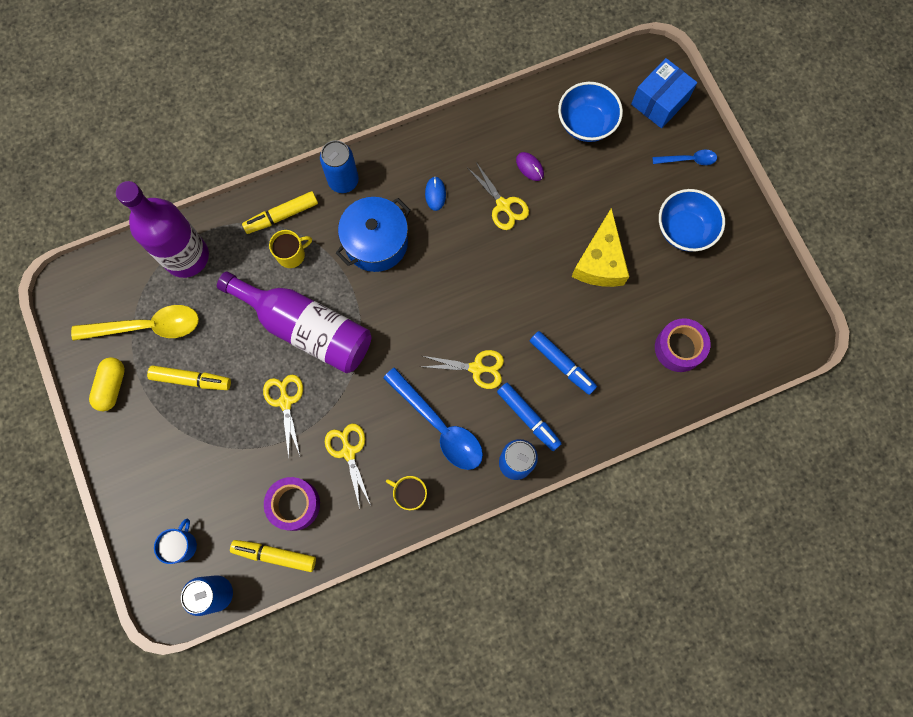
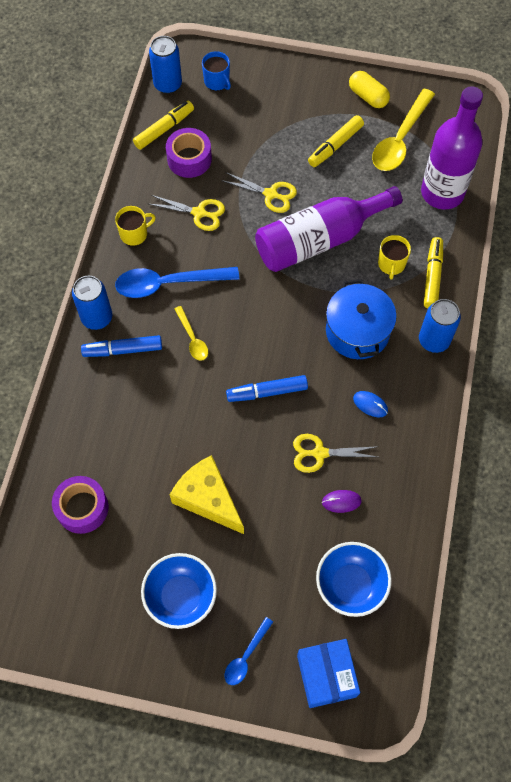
camera: 125 degrees right, 10 degrees down
(476, 368) = (192, 338): yellow scissors -> yellow spoon
(562, 364) = (144, 404): blue marker -> blue marker (267, 392)

